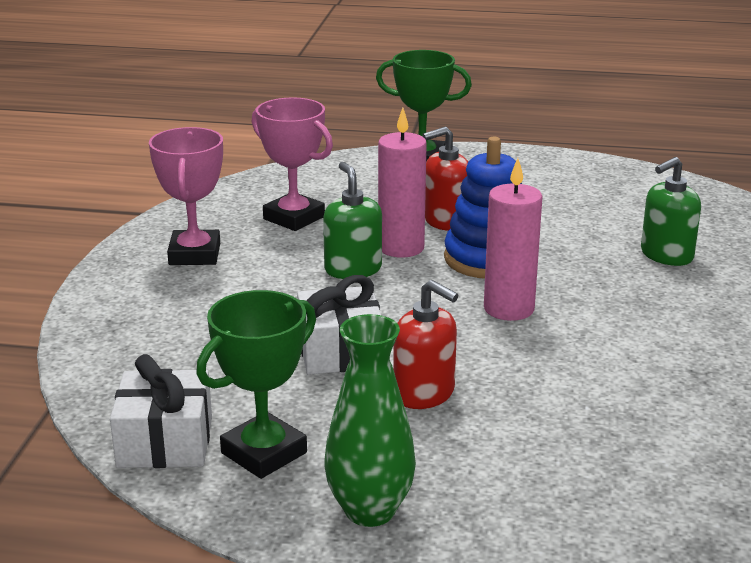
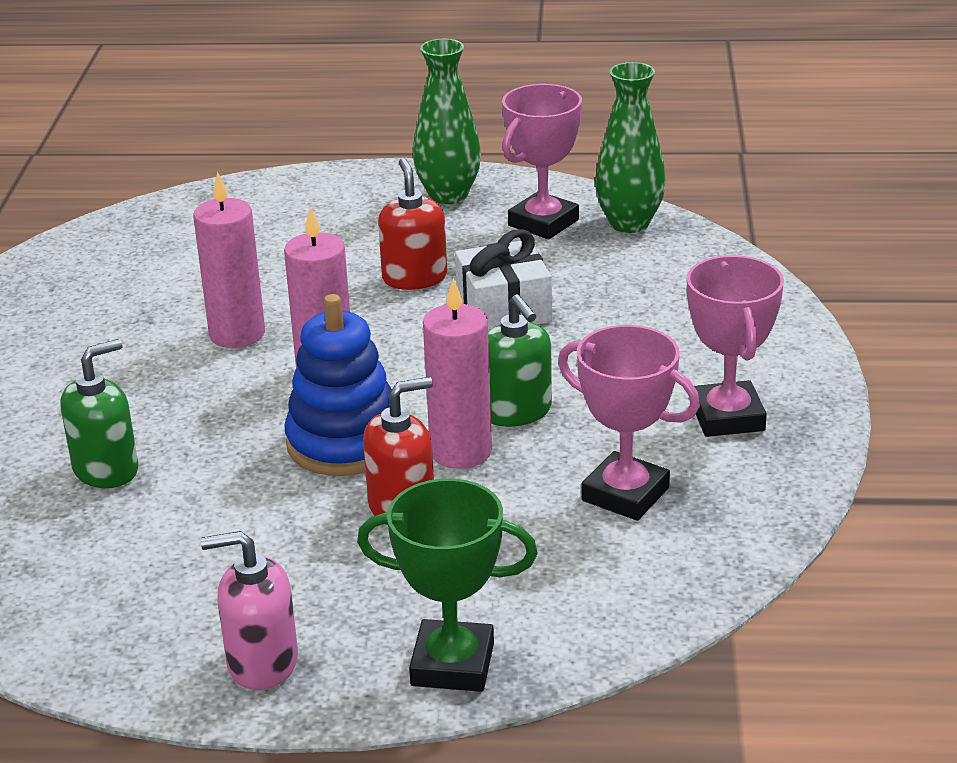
camera: 175 degrees right, 5 degrees up
(165, 442) = (629, 223): white gift -> green vase
(264, 453) = (543, 223): green trophy -> pink trophy
(424, 393) = (414, 278): red soap dispenser -> red soap dispenser turned 45 degrees clockwise
(526, 165) = (262, 663): none -> pink soap dispenser
(598, 349) = (237, 334): none -> pink candle

